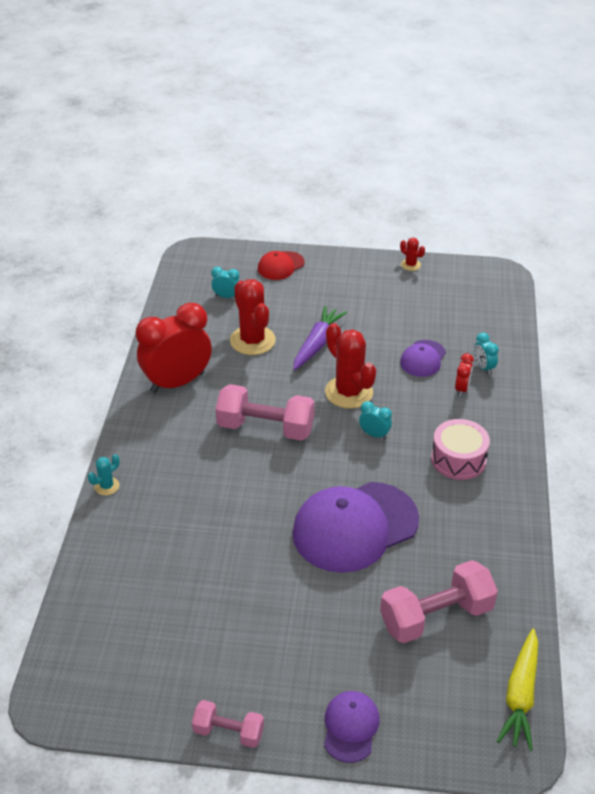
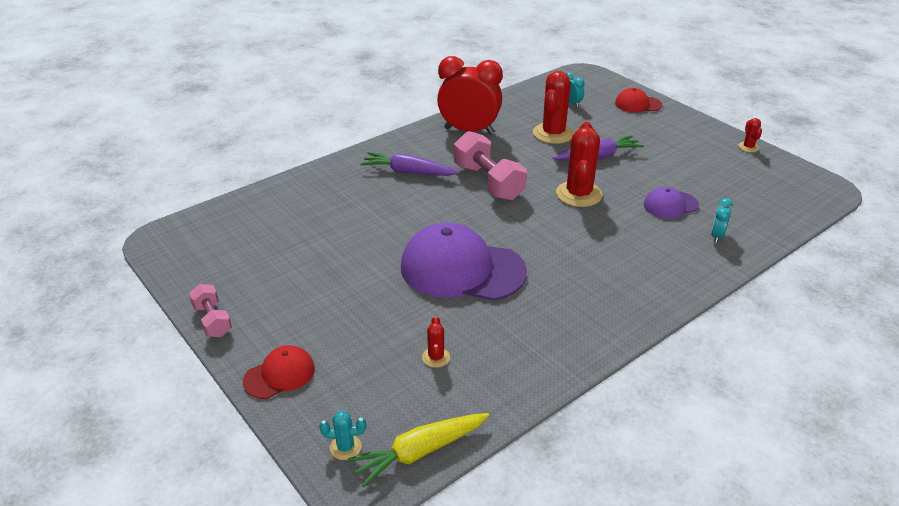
camera: 45 degrees right, 5 degrees down
(107, 486) = (347, 158): turquoise cactus -> turquoise cactus (345, 447)
(184, 463) = (408, 172): none -> purple carrot
(350, 727) = (279, 375): purple cap -> red cap
(374, 434) = (560, 227): turquoise clock -> none
(436, 616) = (436, 357): pink dumbbell -> red cactus
(458, 459) = (604, 278): pink drum -> none
(462, 389) = (676, 239): red clock -> none

